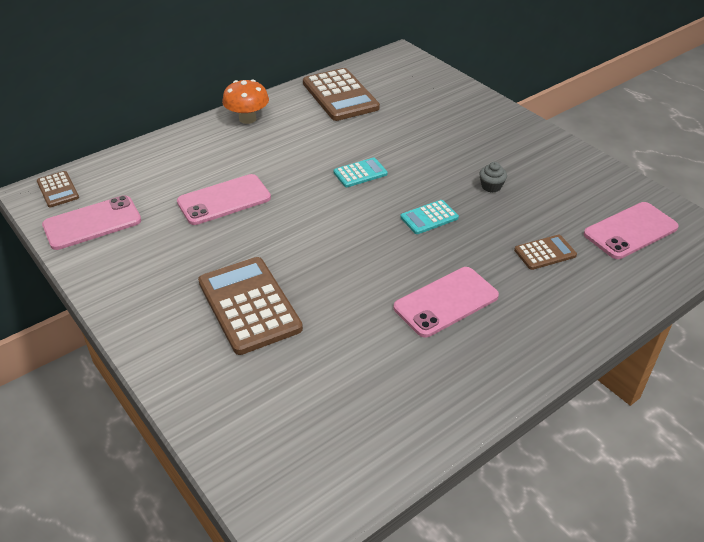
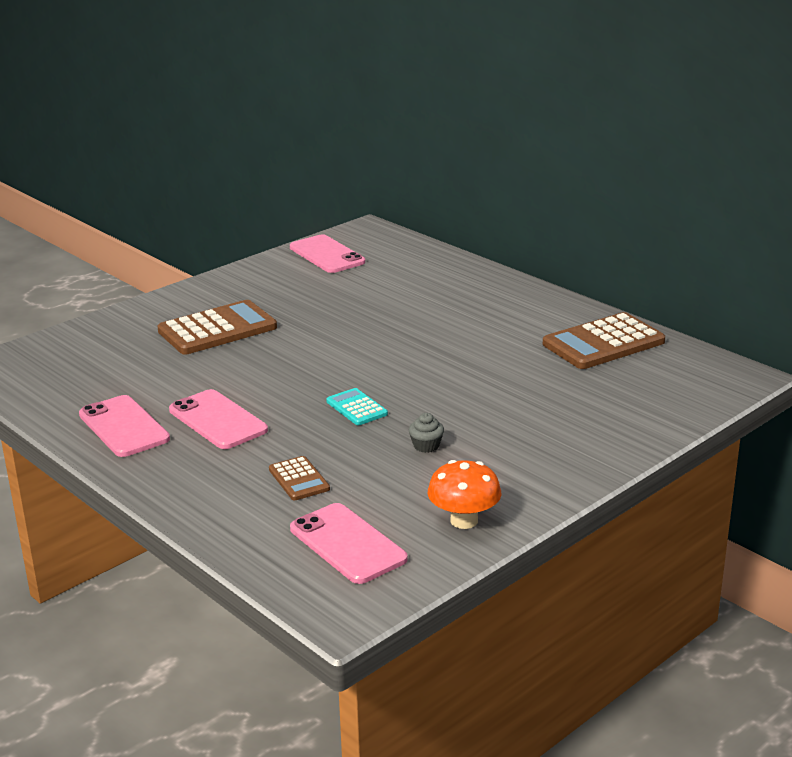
camera: 85 degrees right, 15 degrees down
(58, 190) = (373, 235): brown calculator -> none
(224, 200) = (370, 302): pink phone -> pink phone (124, 427)
(247, 119) = (525, 297): orange mushroom -> orange mushroom (464, 520)
(360, 173) = (434, 365): turquoise calculator -> none

